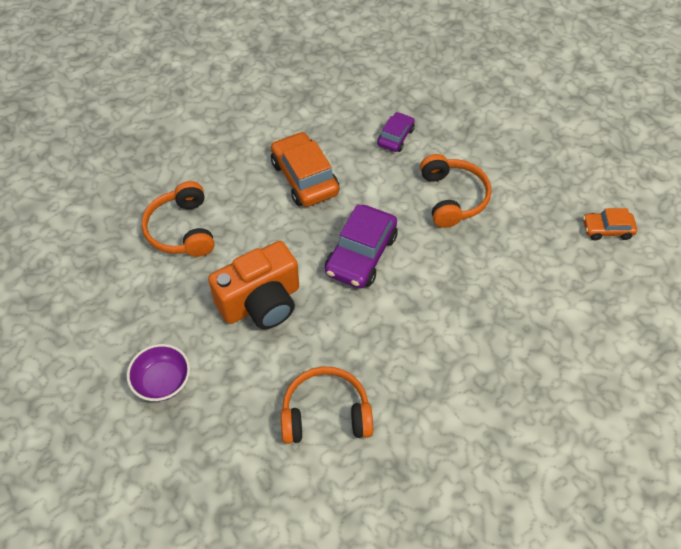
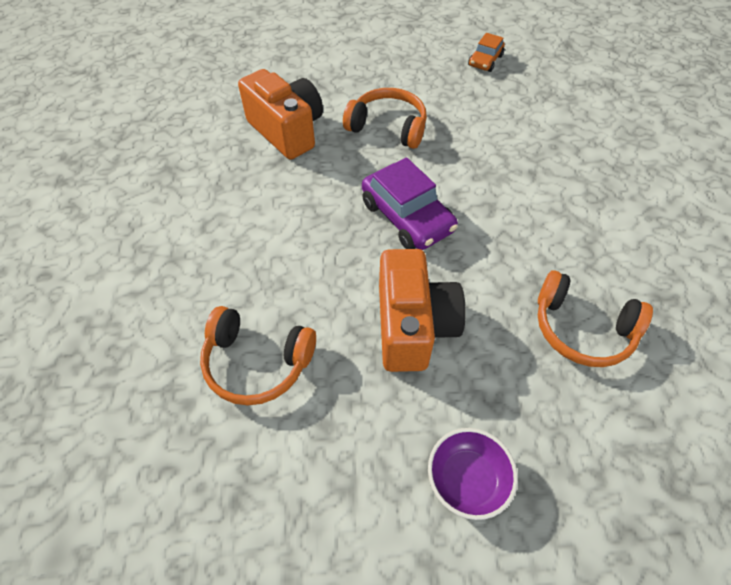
camera: 60 degrees left, 0 degrees up
(304, 178) = (277, 218): orange car -> none
(325, 413) = (582, 329): orange headphones -> orange headphones turned 90 degrees counterclockwise
(395, 137) = (287, 131): purple car -> orange camera

